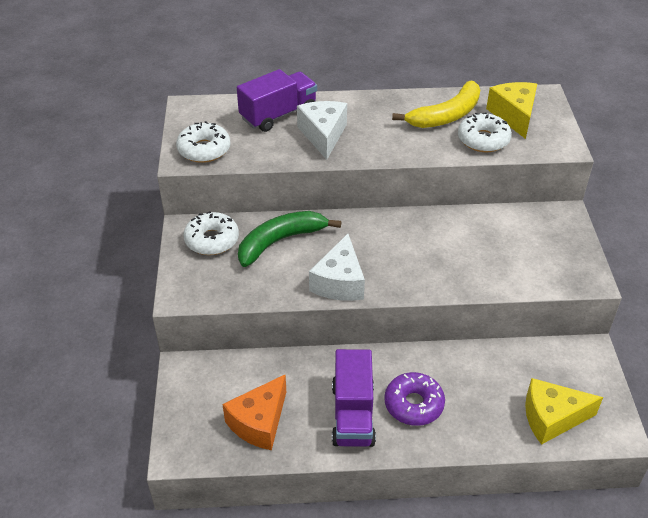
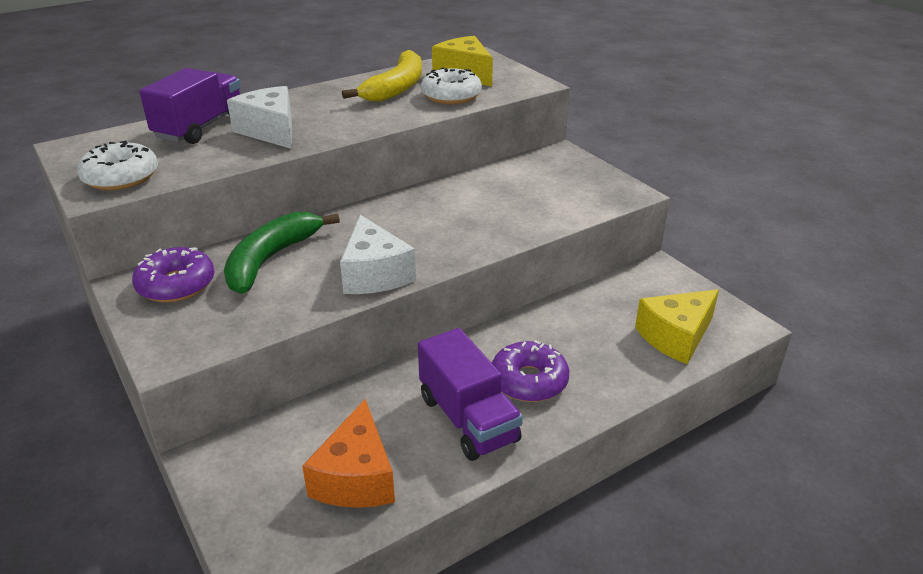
camera: 30 degrees left, 10 degrees down
(212, 240) = (176, 285): white donut -> purple donut

